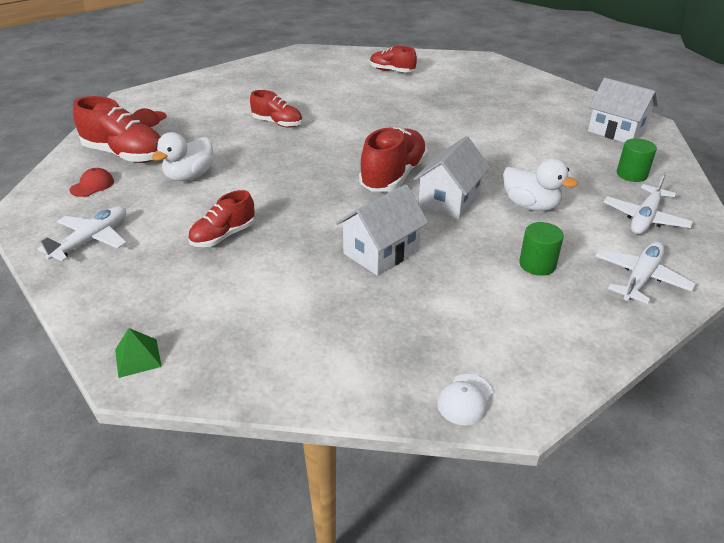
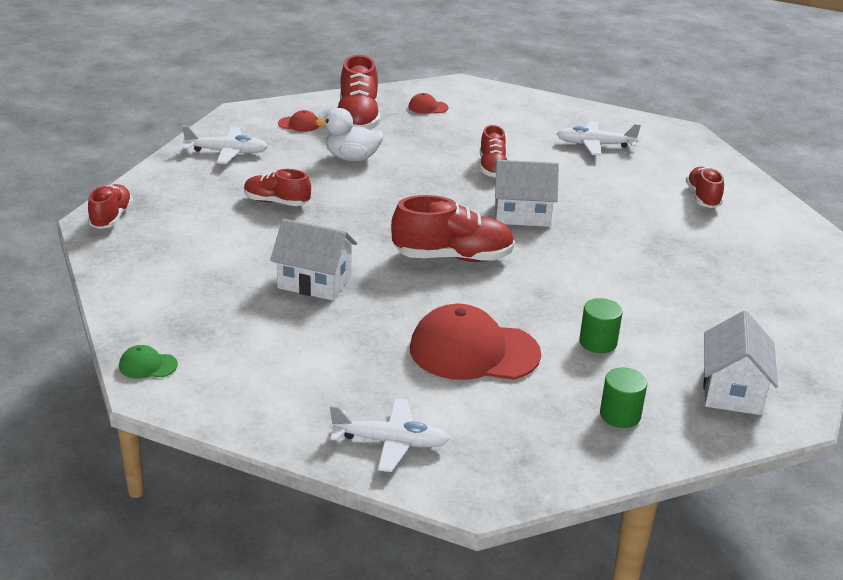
camera: 60 degrees right, 5 degrees down
(138, 358) = (111, 217): green pyramid -> red shoe
(449, 201) = (436, 299): white house -> white house (522, 214)
(465, 399) = (147, 365): white cap -> green cap
(531, 206) = (473, 351): white duck -> red cap
(537, 264) = (364, 372): green cylinder -> green cylinder (598, 342)
(645, 218) = (520, 435): white plane -> white plane (595, 145)

